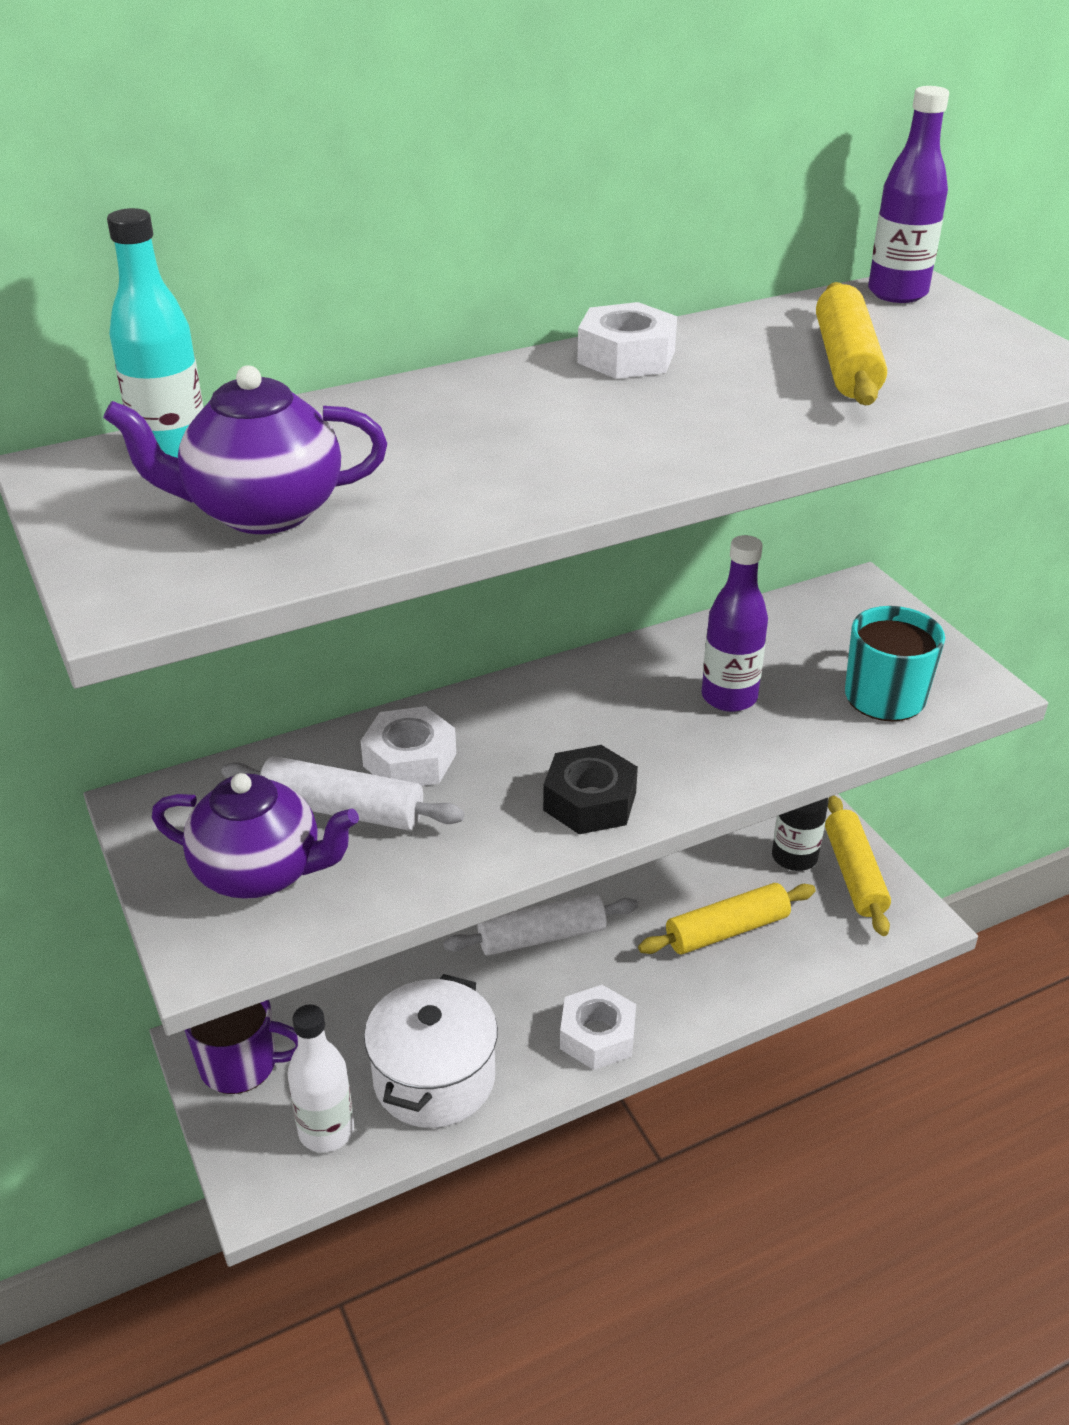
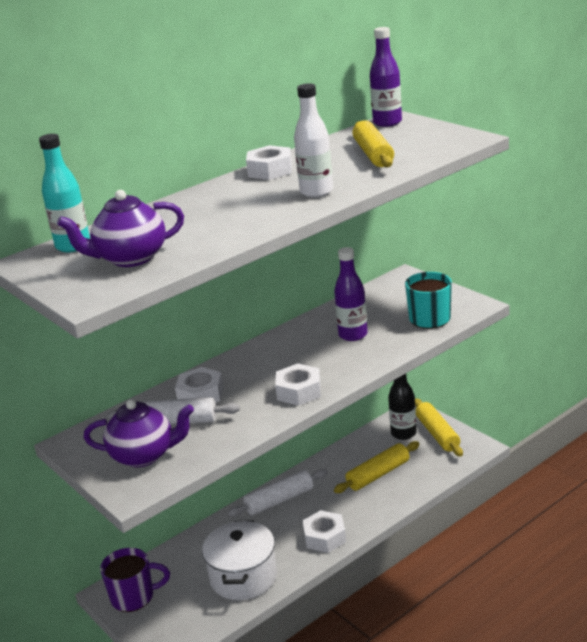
camera: 10 degrees left, 10 degrees down
(326, 1131) = (193, 614): white bottle -> white bottle (316, 192)
(590, 801) = (299, 391): black nut -> white nut

